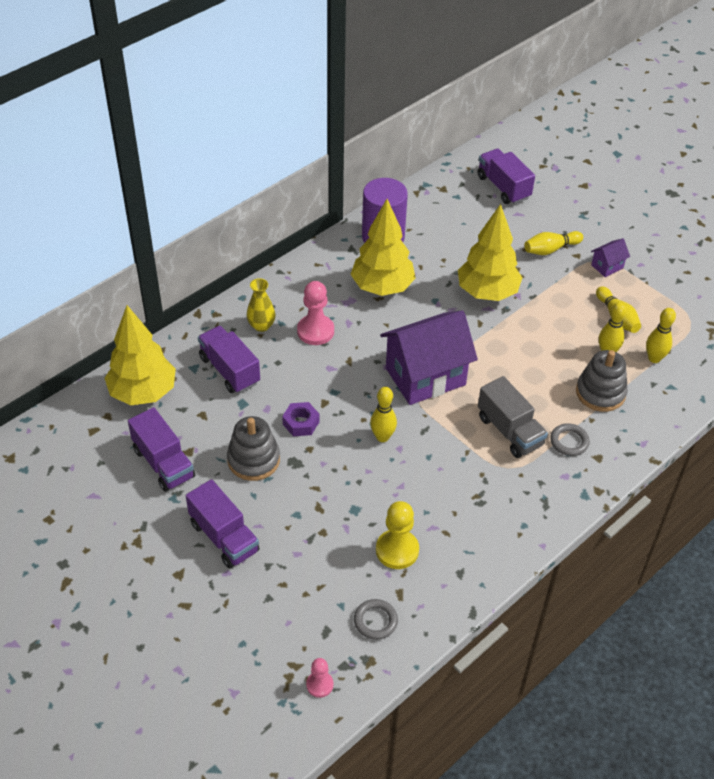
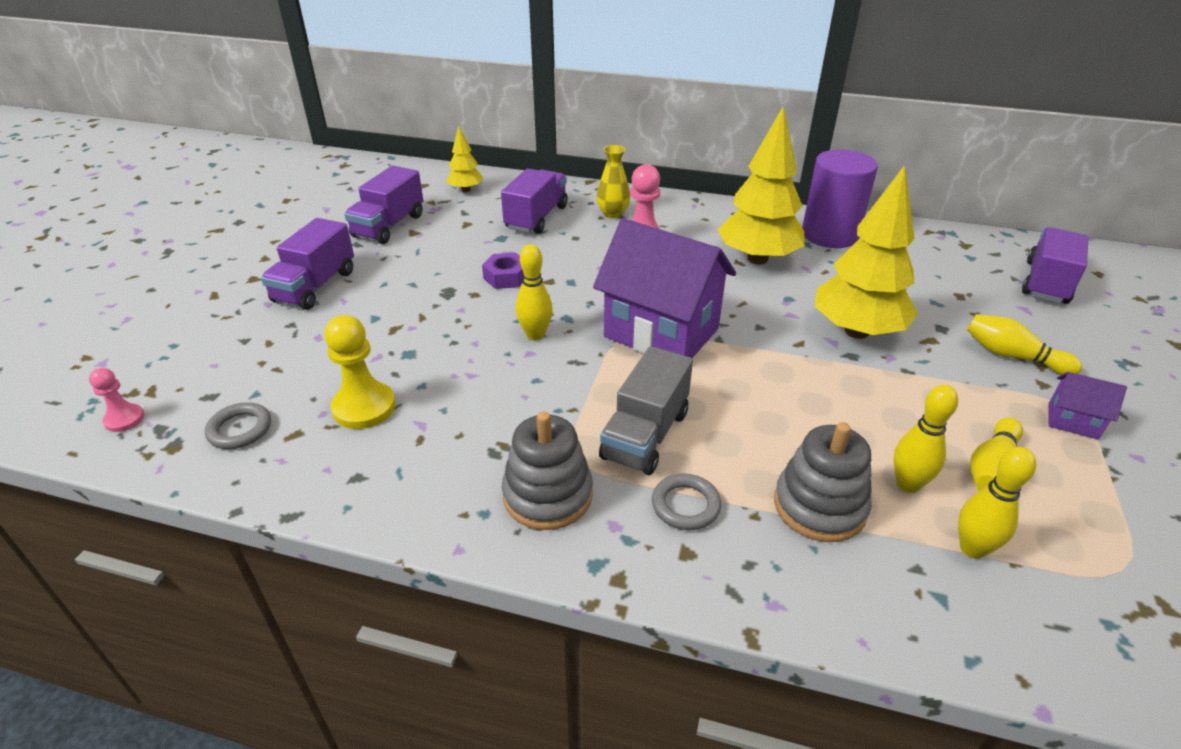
camera: 60 degrees right, 10 degrees down
(143, 393) = (466, 190): yellow tree -> yellow tree, size x0.50
(253, 460) = (431, 268): grey stacking toy -> grey stacking toy (548, 495)

